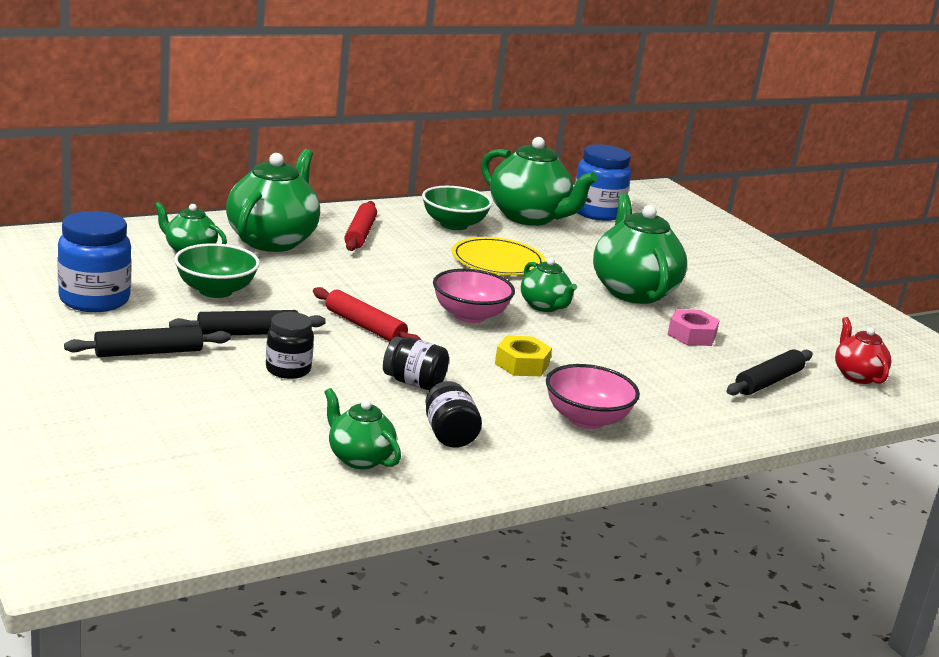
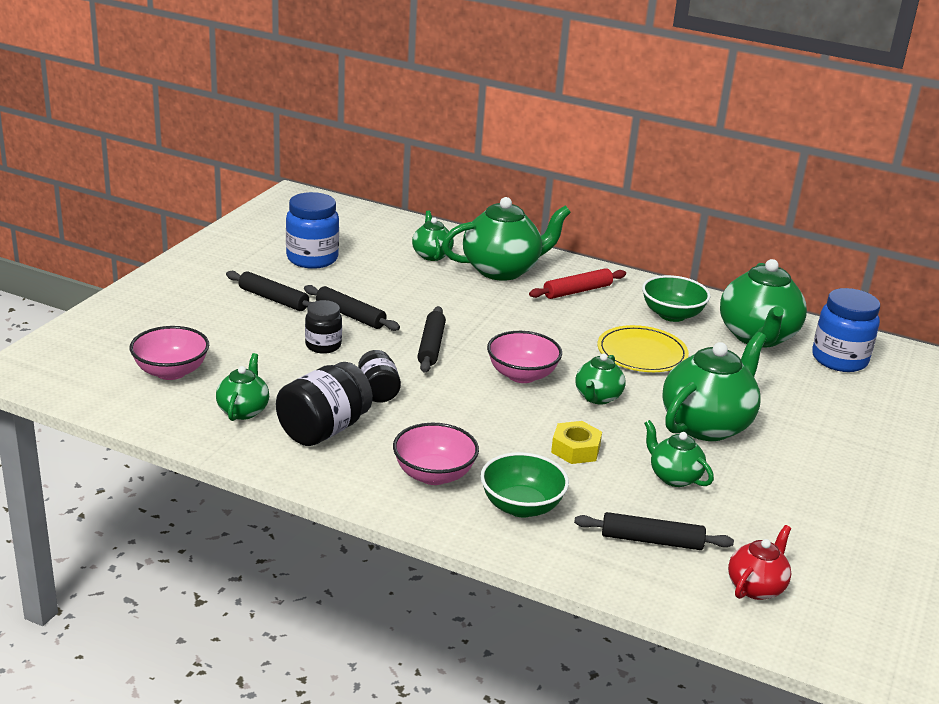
camera: 55 degrees right, 5 degrees up
(215, 291) = (391, 284): green bowl -> green bowl (521, 506)
(219, 465) = (171, 372): none -> pink bowl
(365, 326) = (431, 346): red rolling pin -> black rolling pin
(449, 434) = (323, 430): black jar -> black jar, size x1.62
(522, 364) = (478, 421): yellow nut -> yellow nut (575, 449)
(691, 335) = (673, 477): pink nut -> green teapot

